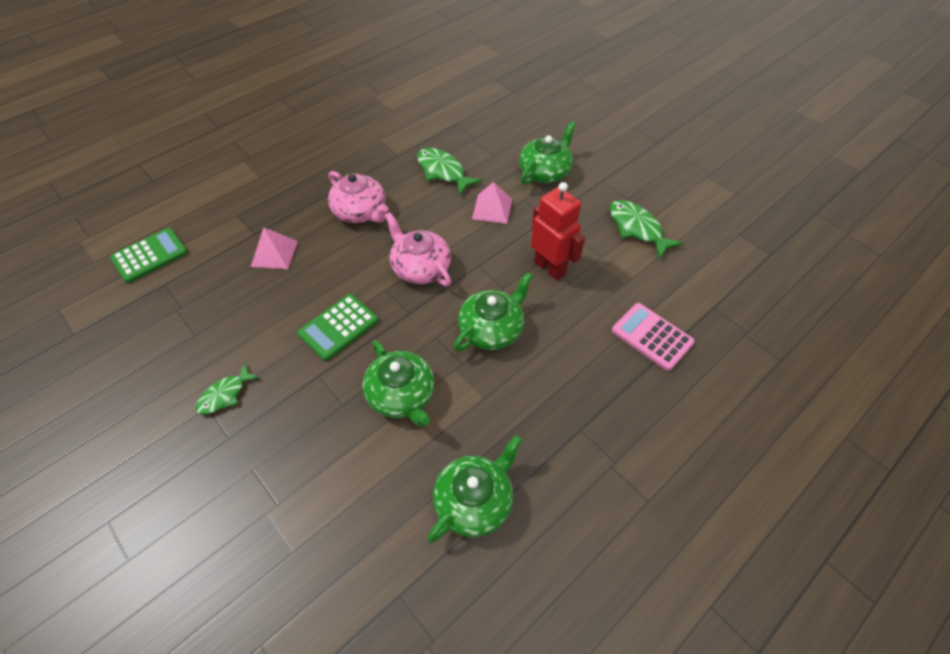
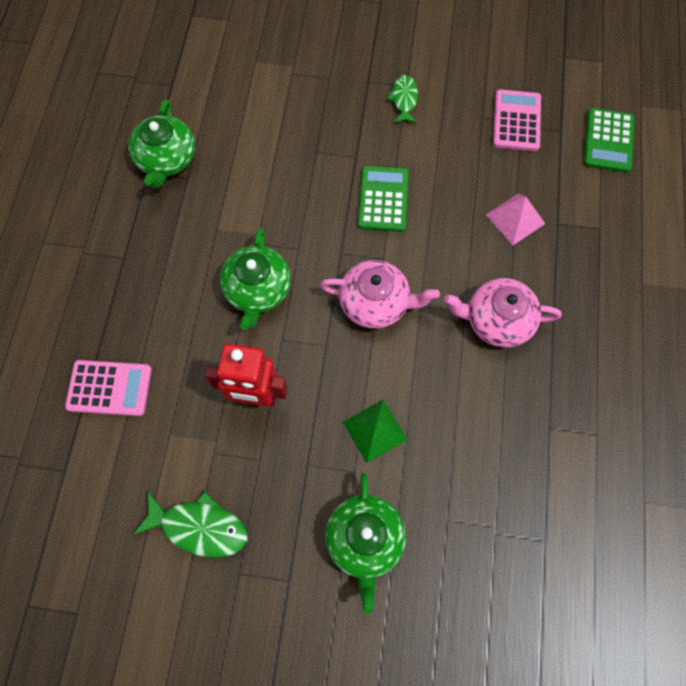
camera: 140 degrees right, 15 degrees up
(178, 312) = (516, 121): none -> pink calculator
(402, 395) = (279, 187): green teapot -> none
(443, 172) = (476, 443): green fish -> none
(492, 208) = (375, 430): pink pyramid -> green pyramid

